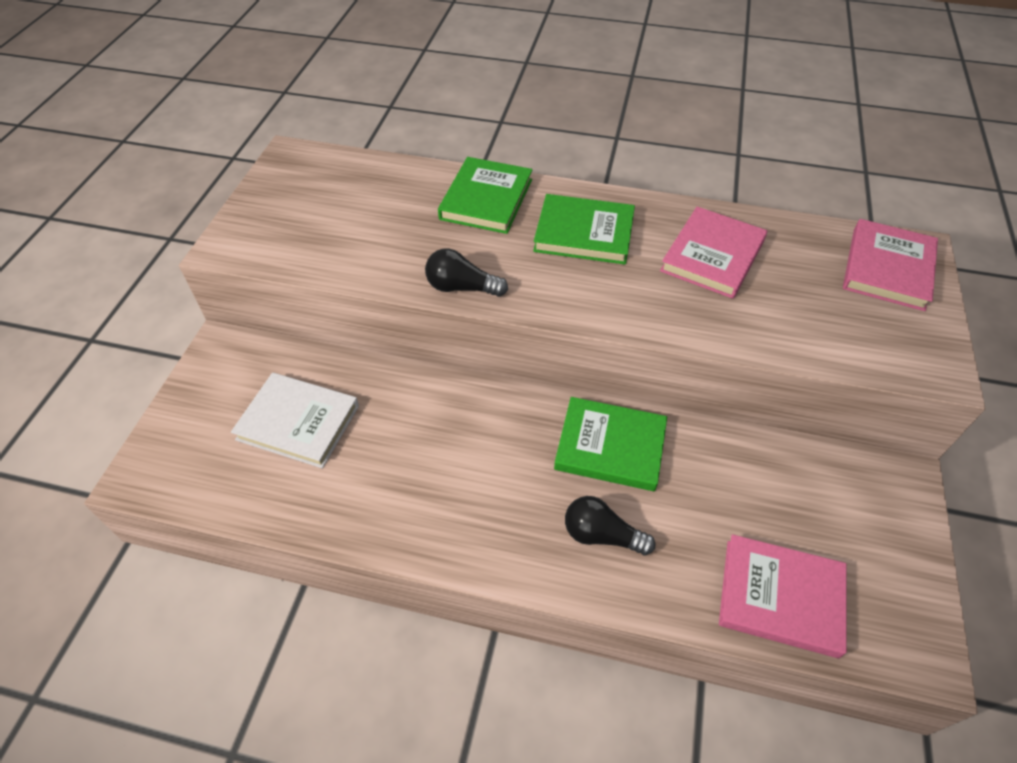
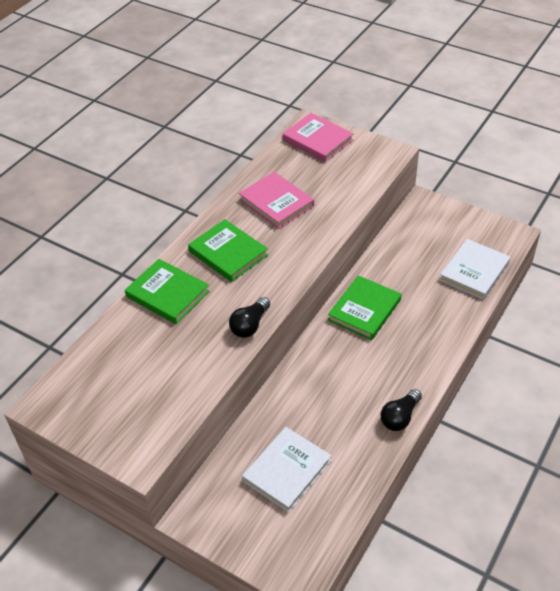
camera: 70 degrees left, 5 degrees down
(584, 233) = (228, 253): green book -> green book turned 75 degrees counterclockwise
(601, 535) = (421, 330): black light bulb -> black light bulb (400, 417)
(780, 597) = (474, 271): pink book -> white book

